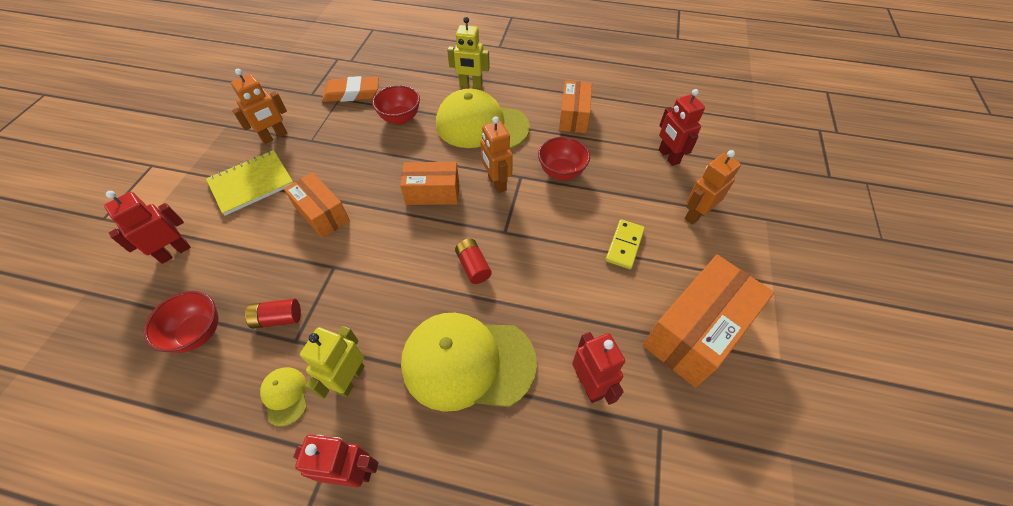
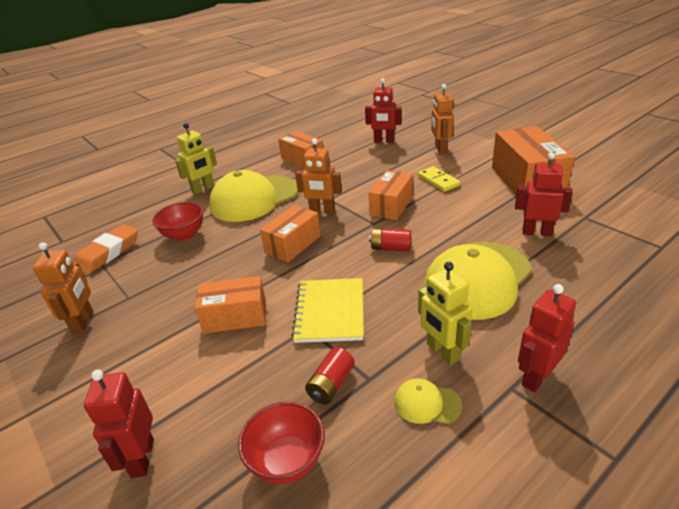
camera: 50 degrees left, 20 degrees down
(251, 183) = (126, 359): yellow notebook -> yellow notebook (330, 311)
(545, 230) = (391, 206): none -> orange box
(561, 172) = (347, 181): red bowl -> none

